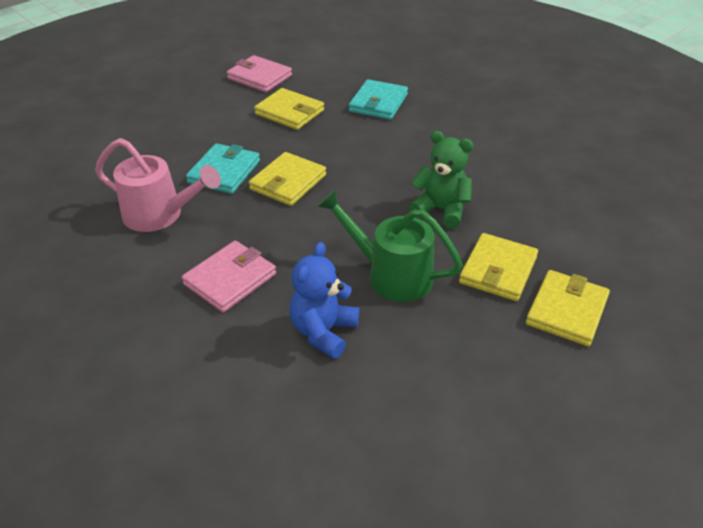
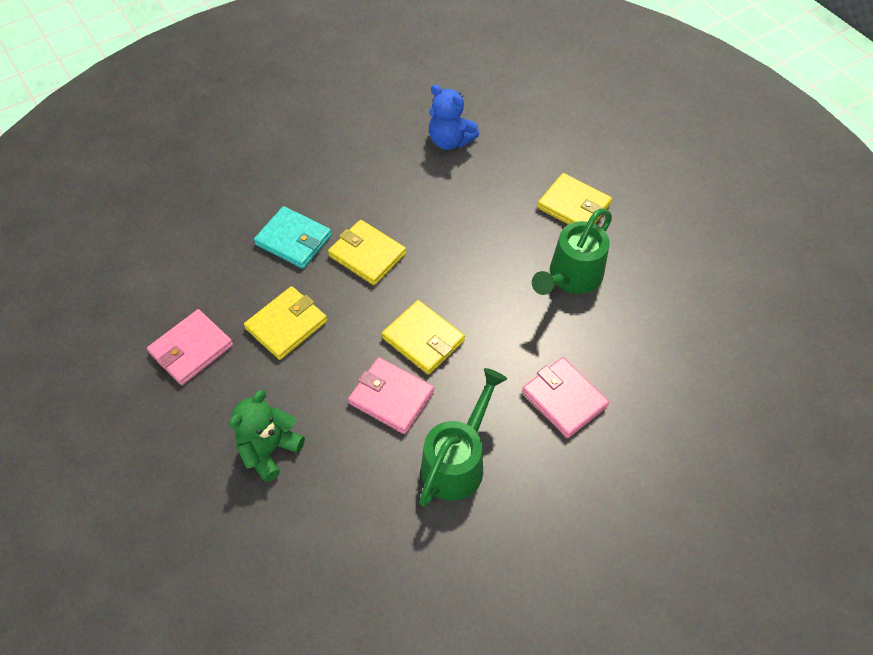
camera: 80 degrees left, 15 degrees up
(161, 215) = (458, 461): pink watering can -> green watering can
(224, 172) = (391, 397): turquoise wallet -> pink wallet
(323, 331) = (633, 334): blue teddy bear -> blue teddy bear (450, 141)
(441, 210) = (490, 225): green teddy bear -> green teddy bear (269, 450)
(566, 311) = (621, 178): yellow wallet -> yellow wallet (367, 255)

